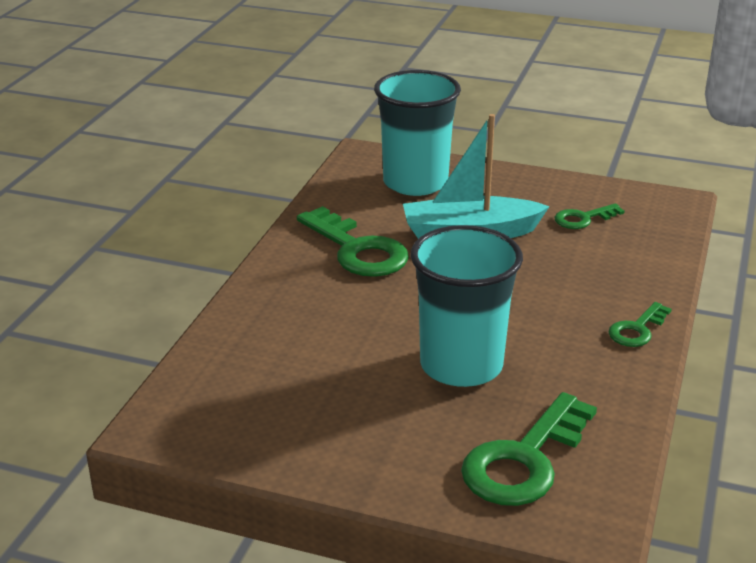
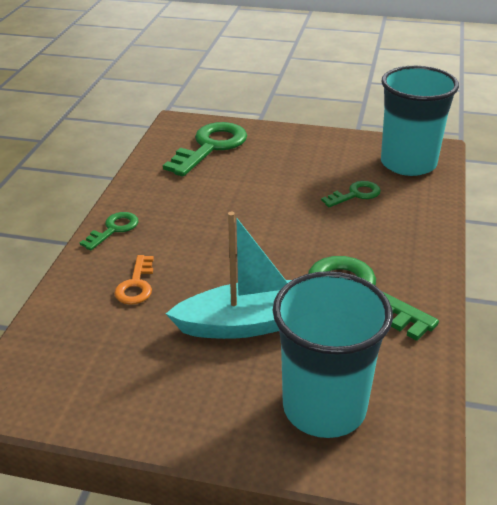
camera: 175 degrees right, 5 degrees up
(461, 365) = (250, 195): turquoise cup -> turquoise cup (408, 163)
(583, 219) = (124, 355): green key -> green key (355, 194)
(589, 269) = (136, 285): none -> orange key

